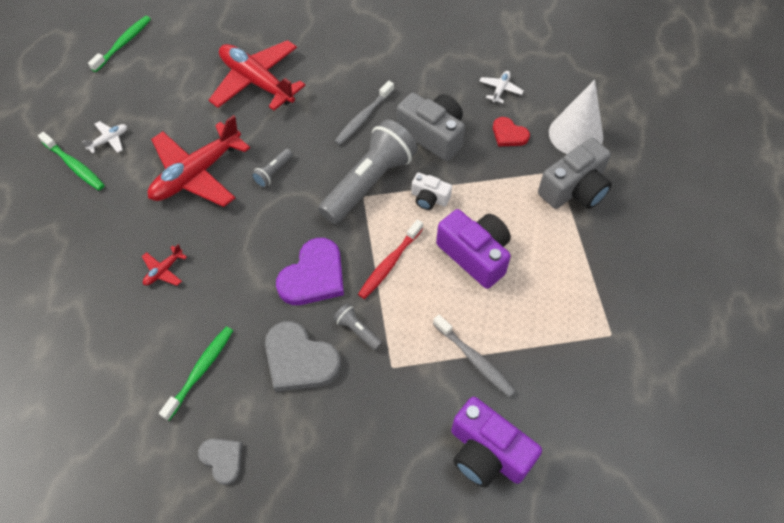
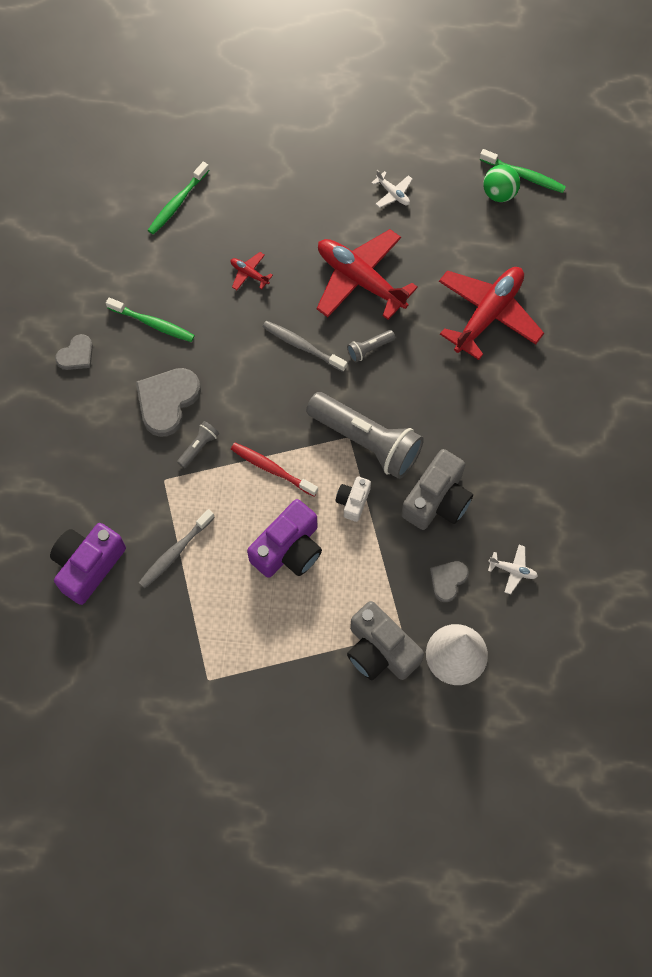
camera: 85 degrees right, 10 degrees up
(74, 166) = (358, 172): green toothbrush -> green toothbrush (177, 203)
(136, 62) = (499, 193): none -> green ball
(273, 173) = (369, 349): grey flashlight -> grey flashlight turned 60 degrees counterclockwise
(313, 276) = (253, 402): purple heart -> none
(363, 118) = (452, 427): grey toothbrush -> grey toothbrush (302, 346)
(509, 134) = (447, 580): red heart -> grey heart

